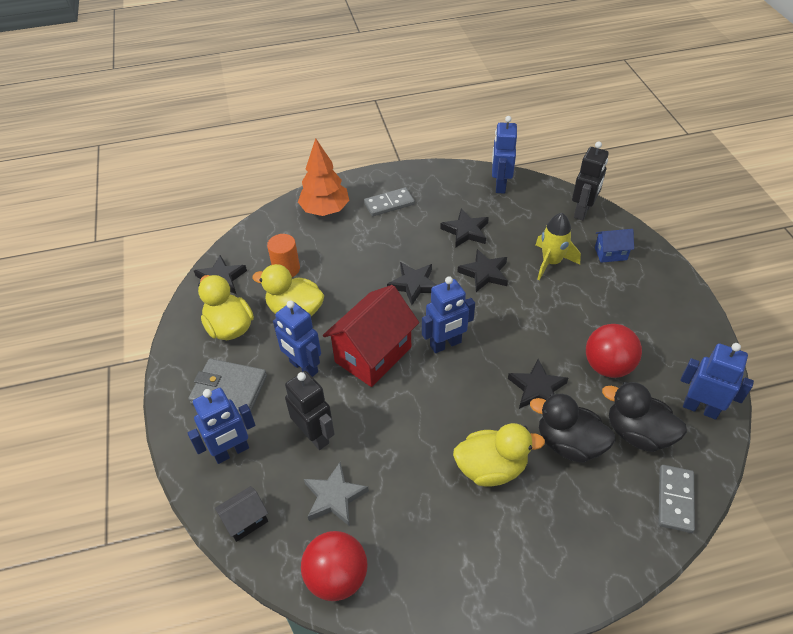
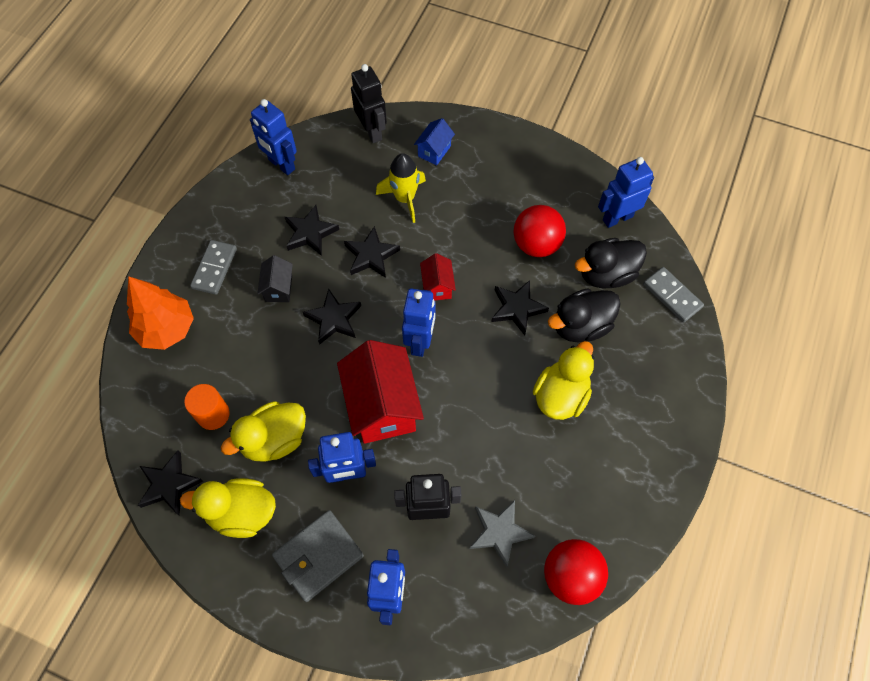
camera: 55 degrees left, 15 degrees up
(245, 520) = (469, 621): black house -> black house (278, 288)
(501, 326) = (437, 286): none -> red house

